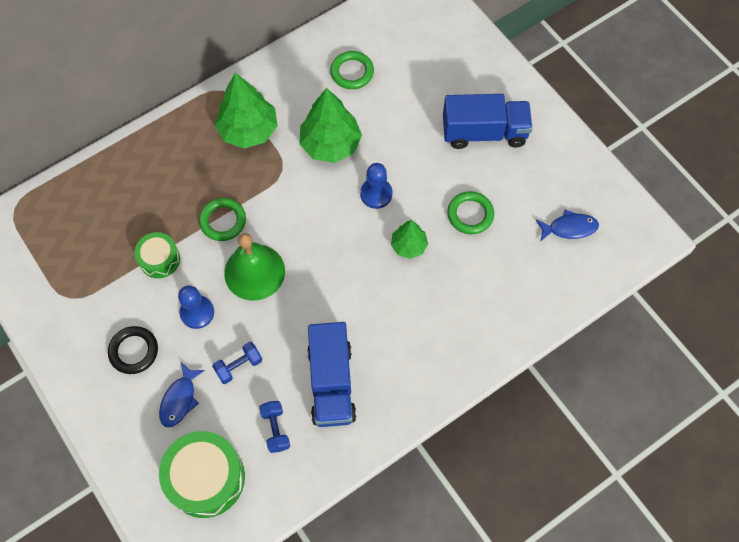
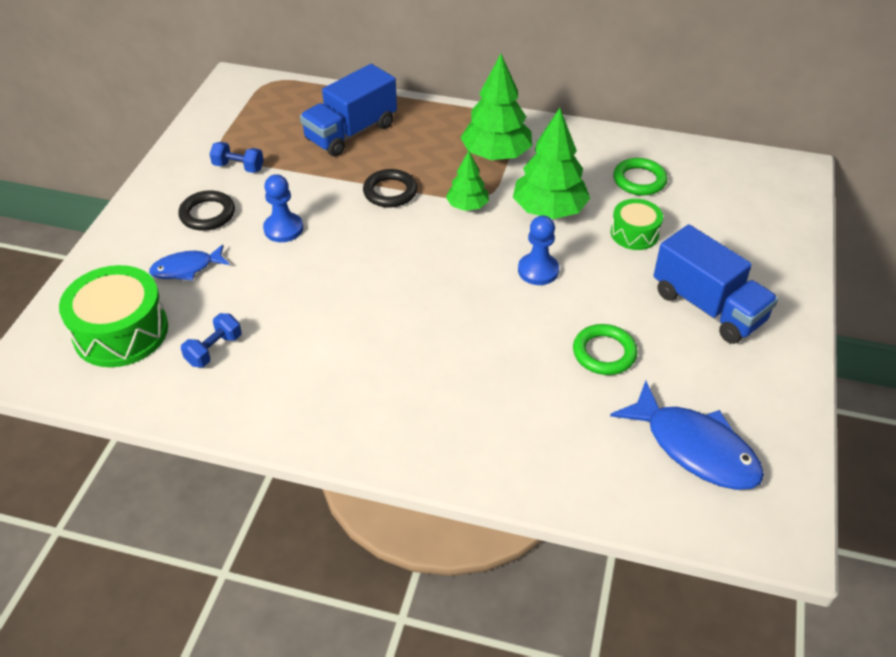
camera: 50 degrees right, 20 degrees down
(159, 259) = (311, 178): green drum -> green drum (634, 233)
(223, 221) = (390, 192): green ring -> black ring
(239, 366) = (256, 286): blue dumbbell -> blue dumbbell (238, 167)
(254, 272) = (362, 240): green bell -> none
(331, 383) = (302, 361): blue truck -> blue truck (351, 132)
(408, 246) = (512, 327): green tree -> green tree (467, 206)
(569, 228) = (695, 448): blue fish -> blue fish, size x1.71

